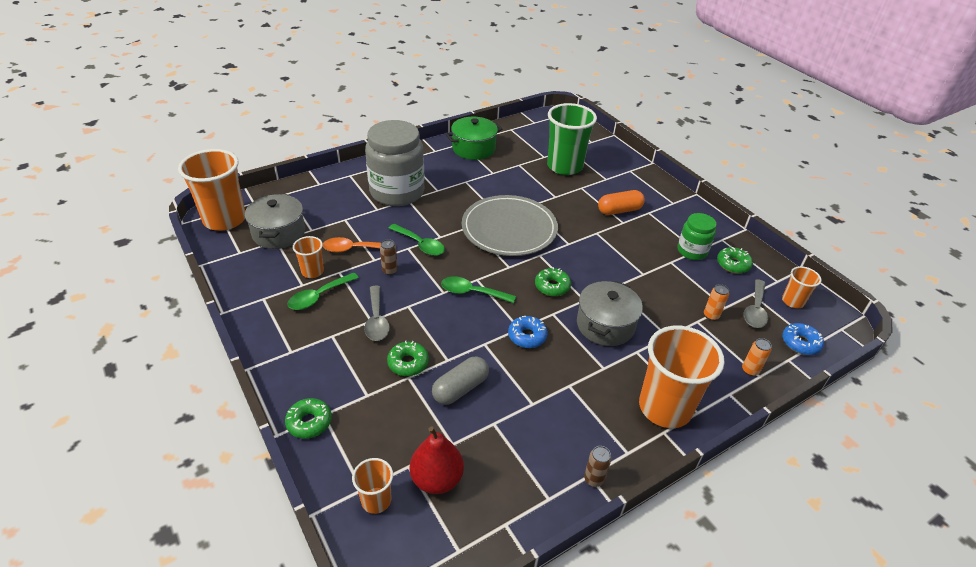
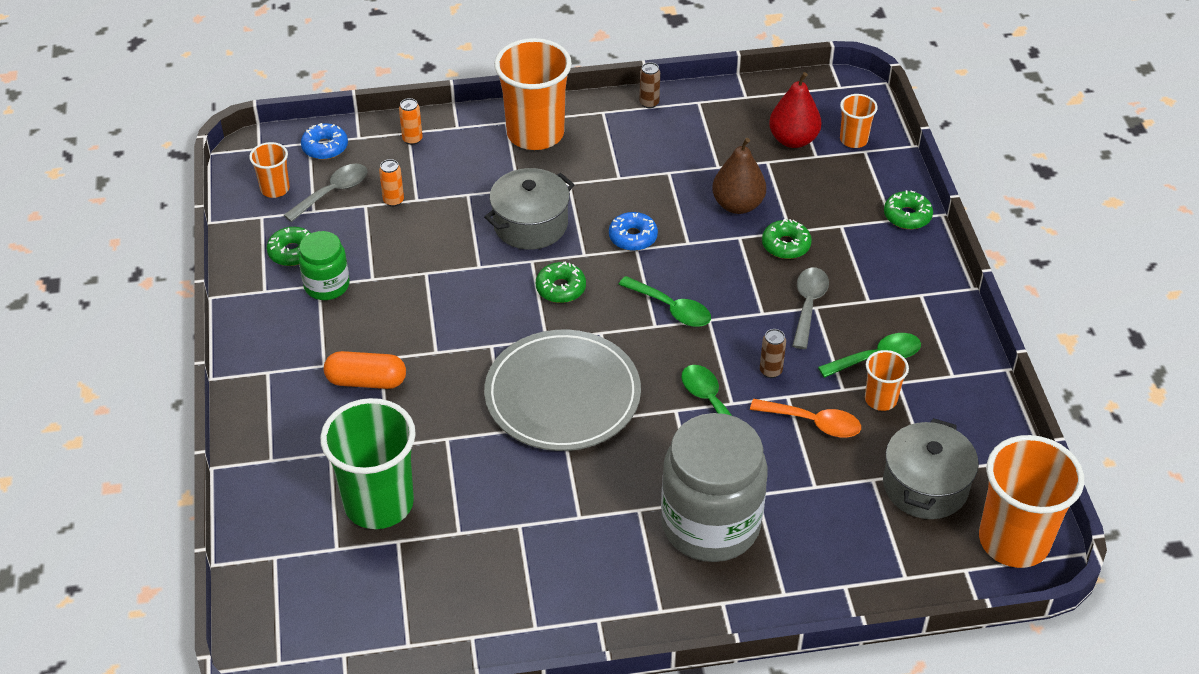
camera: 155 degrees left, 5 degrees up
(460, 388) = (737, 205): grey capsule -> brown pear
(473, 149) = (519, 603): green pot -> none

